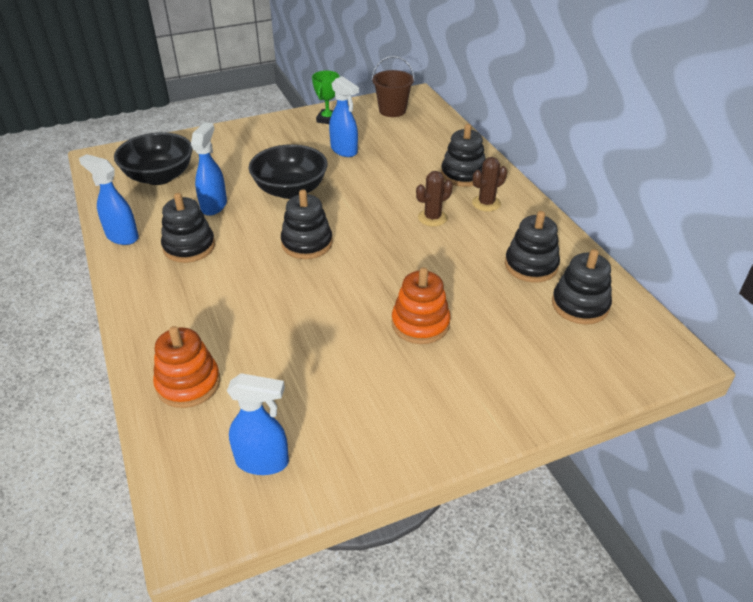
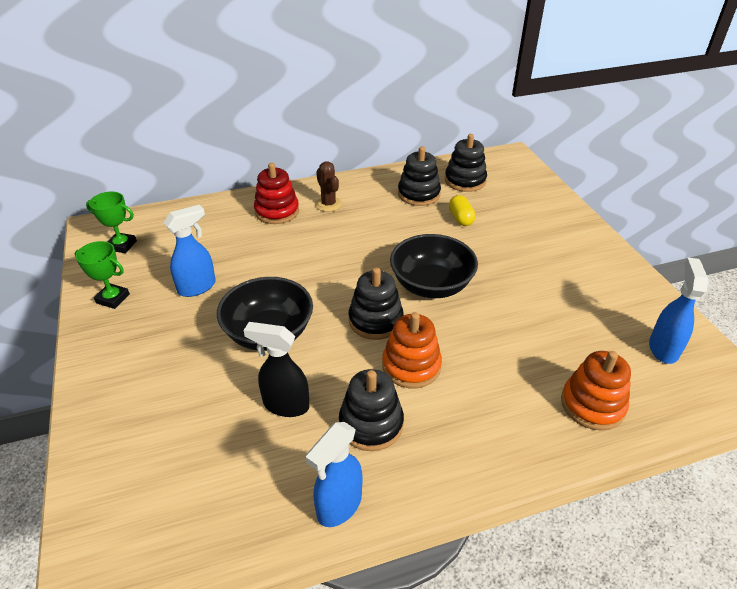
camera: 85 degrees left, 0 degrees up
(159, 176) = (190, 478): black bowl -> black bowl (431, 285)
(214, 206) = (285, 405): blue spray bottle -> black spray bottle
(392, 110) = (122, 245): brown bucket -> green trophy
(420, 324) = (492, 255): orange stacking toy -> orange stacking toy (411, 366)
(432, 218) = (345, 236): brown cactus -> none
(463, 174) = (277, 211): black stacking toy -> red stacking toy
(489, 300) = (461, 218): none -> yellow capsule

